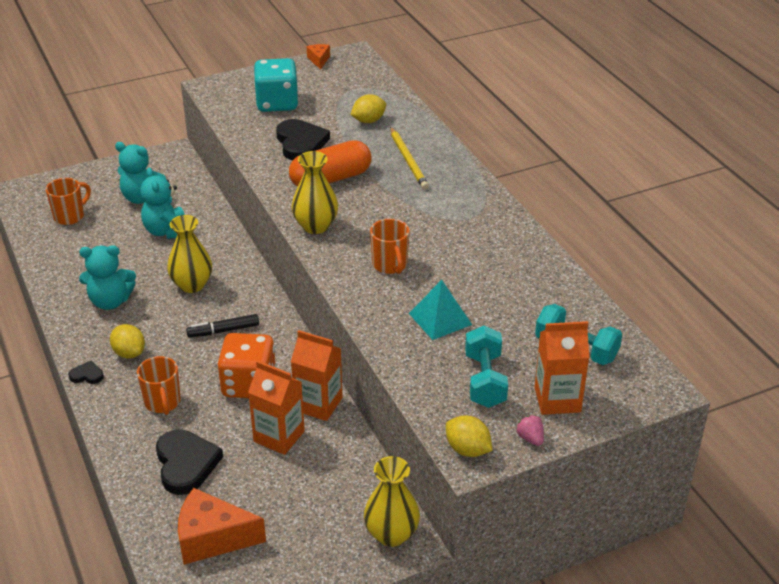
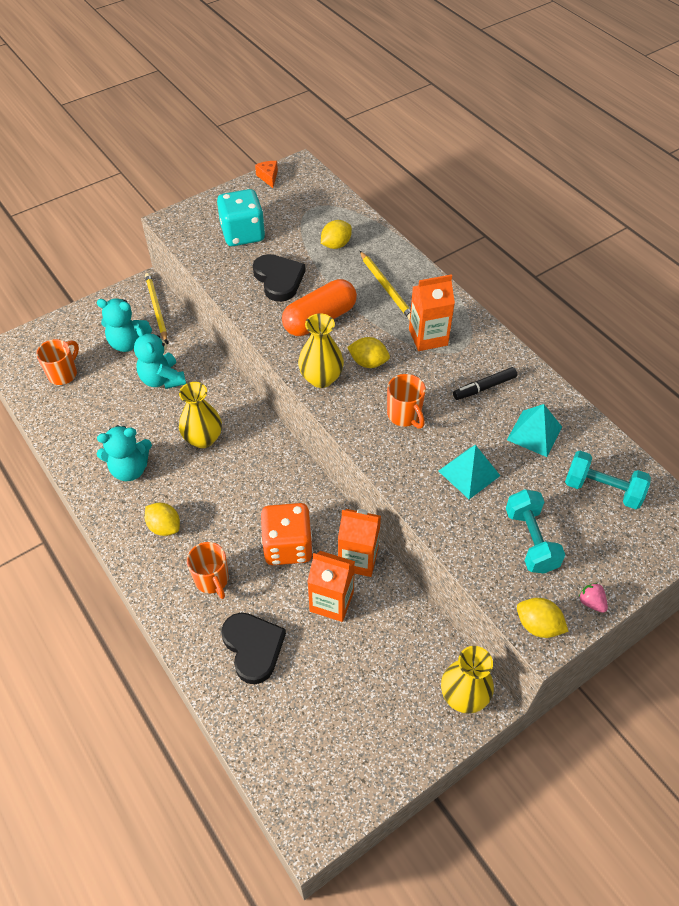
camera: 10 degrees left, 15 degrees up
(87, 375) = (130, 559): black heart -> none
(180, 172) = (156, 308): none -> yellow pencil
(212, 538) = (301, 729): orange cheese -> none
(223, 330) = (247, 487): black marker -> black marker (484, 387)
(368, 219) = (368, 362): none -> yellow lemon
(520, 294) = (534, 433): none -> turquoise pyramid
(557, 399) = (602, 552): orange carton -> orange carton (428, 337)

